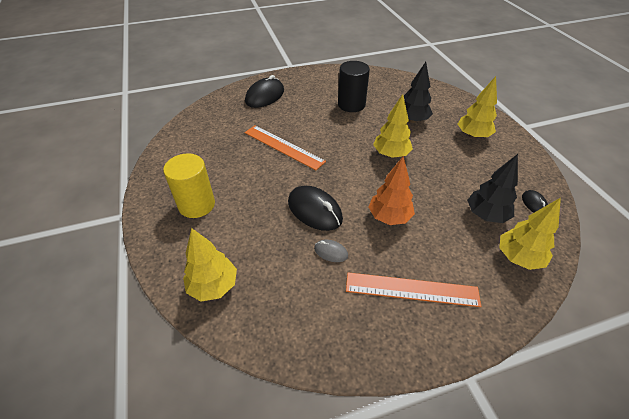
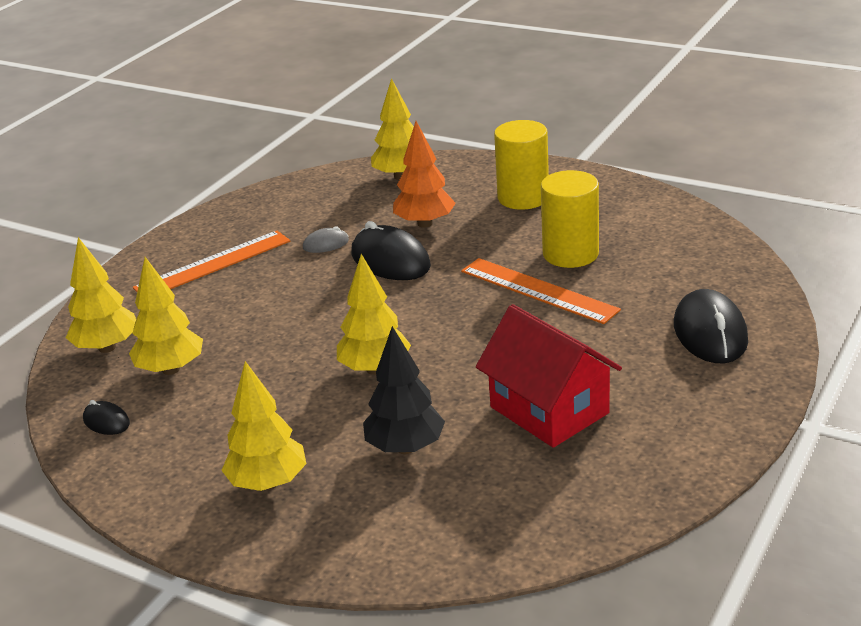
camera: 140 degrees right, 15 degrees down
(242, 155) = (570, 254): none -> yellow cylinder
(283, 147) = (538, 290): orange ruler -> orange ruler turned 45 degrees clockwise
(315, 210) = (390, 260): black mouse -> black mouse turned 45 degrees clockwise
(351, 104) = (549, 410): black cylinder -> red house
(389, 217) = (295, 301): orange tree -> orange tree (425, 223)
(486, 215) = (171, 369): black tree -> yellow tree

